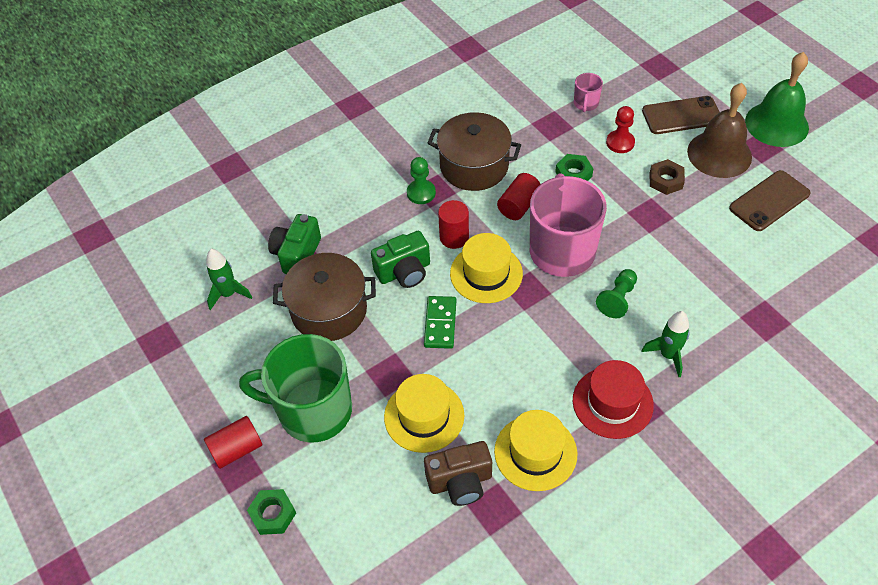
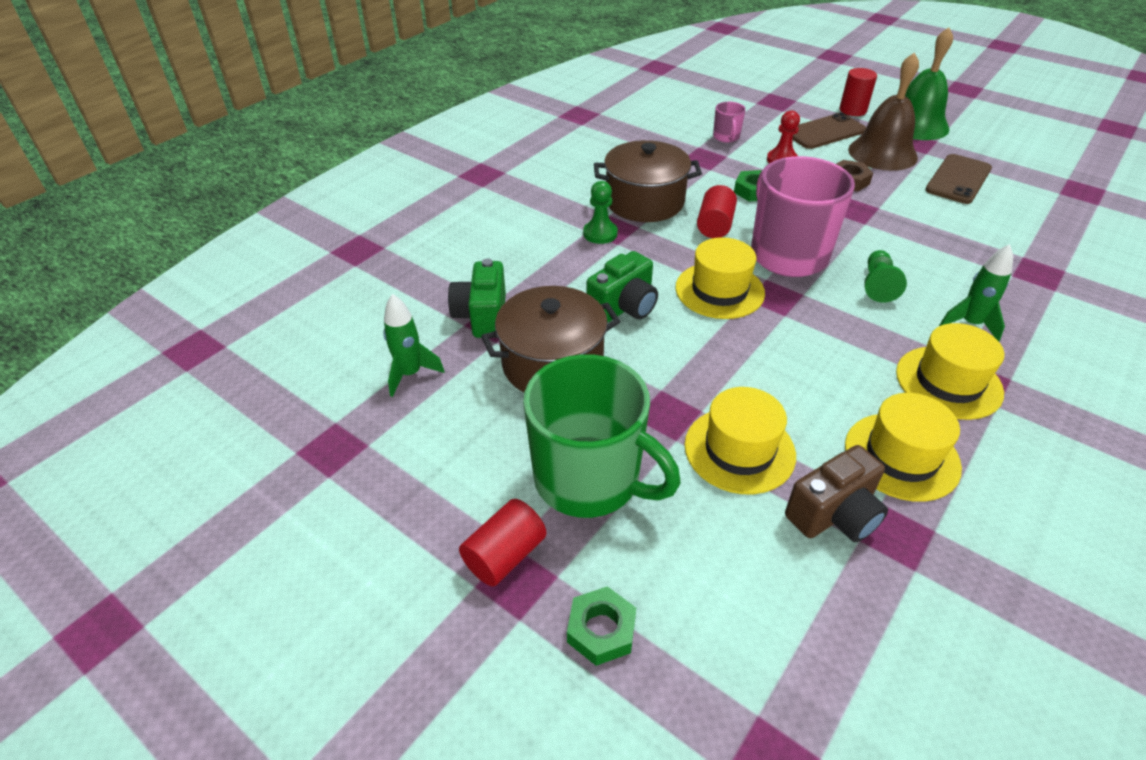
camera: 20 degrees left, 10 degrees down
(312, 410) = (590, 479): green mug -> green mug turned 135 degrees counterclockwise
(440, 323) = (697, 348): green domino -> none
(454, 237) = (662, 265): red cylinder -> red cylinder (853, 110)
(612, 402) = (948, 382): red hat -> yellow hat

